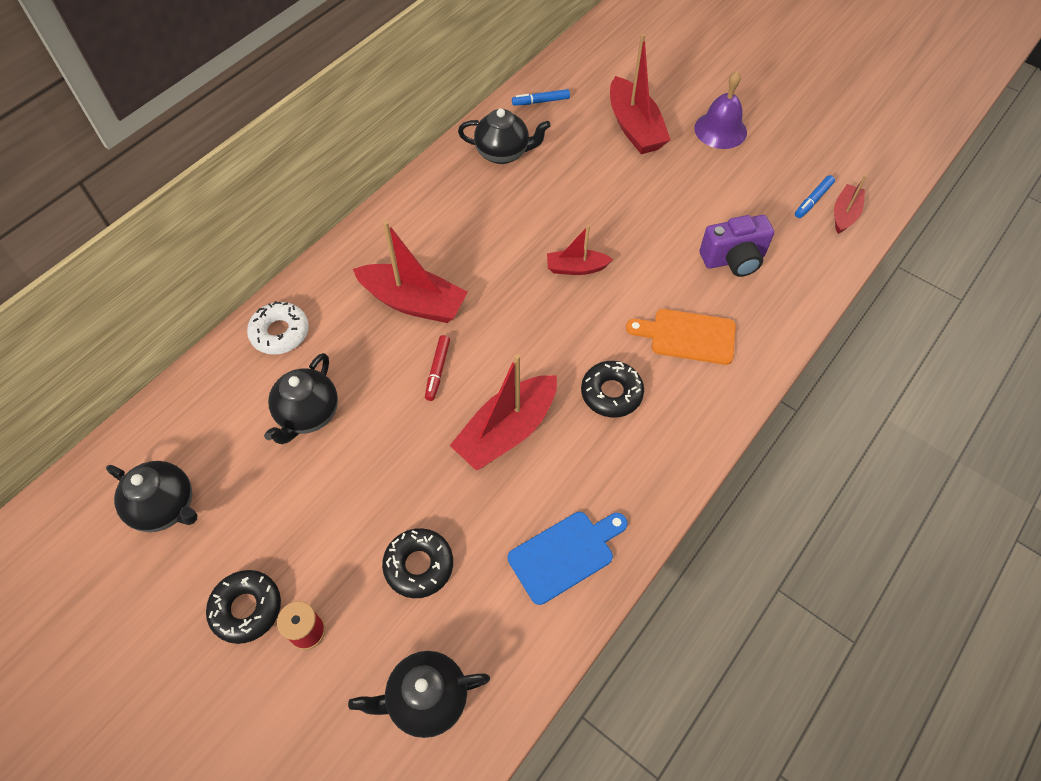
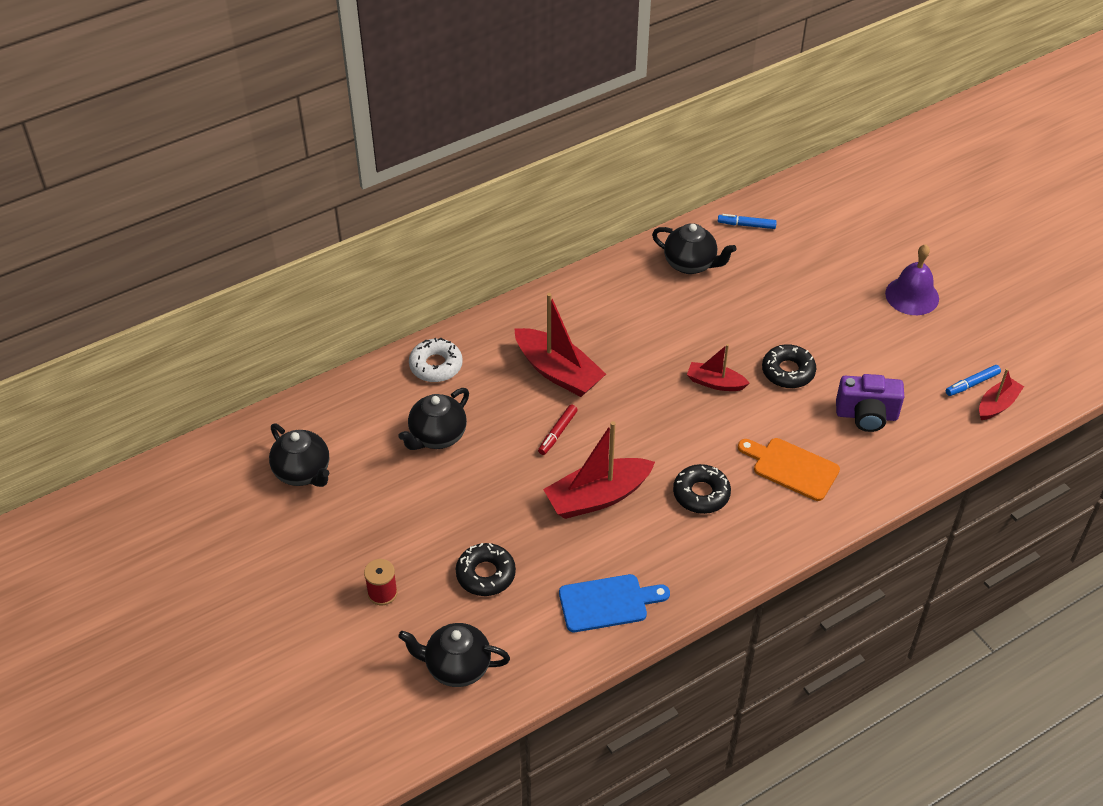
camera: 20 degrees right, 10 degrees down
(246, 608) = (342, 563): black donut -> black donut (788, 371)
(634, 127) = (827, 272): red boat -> none

